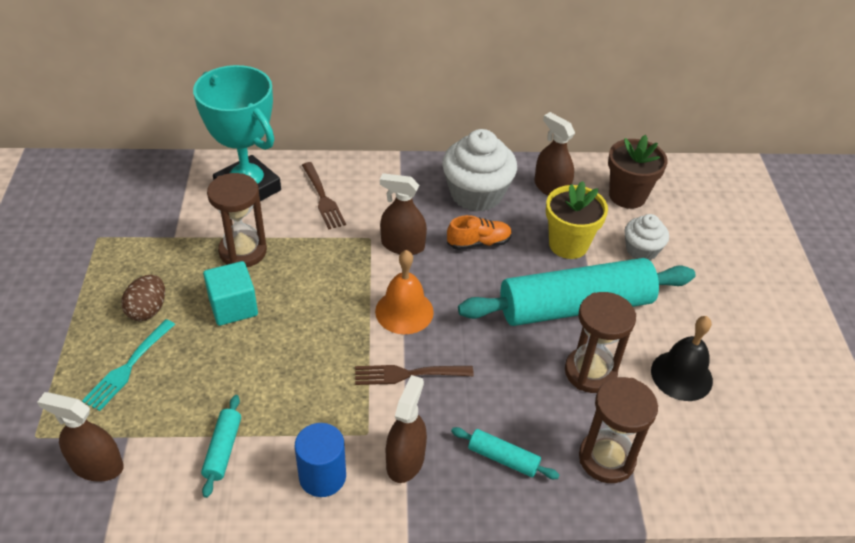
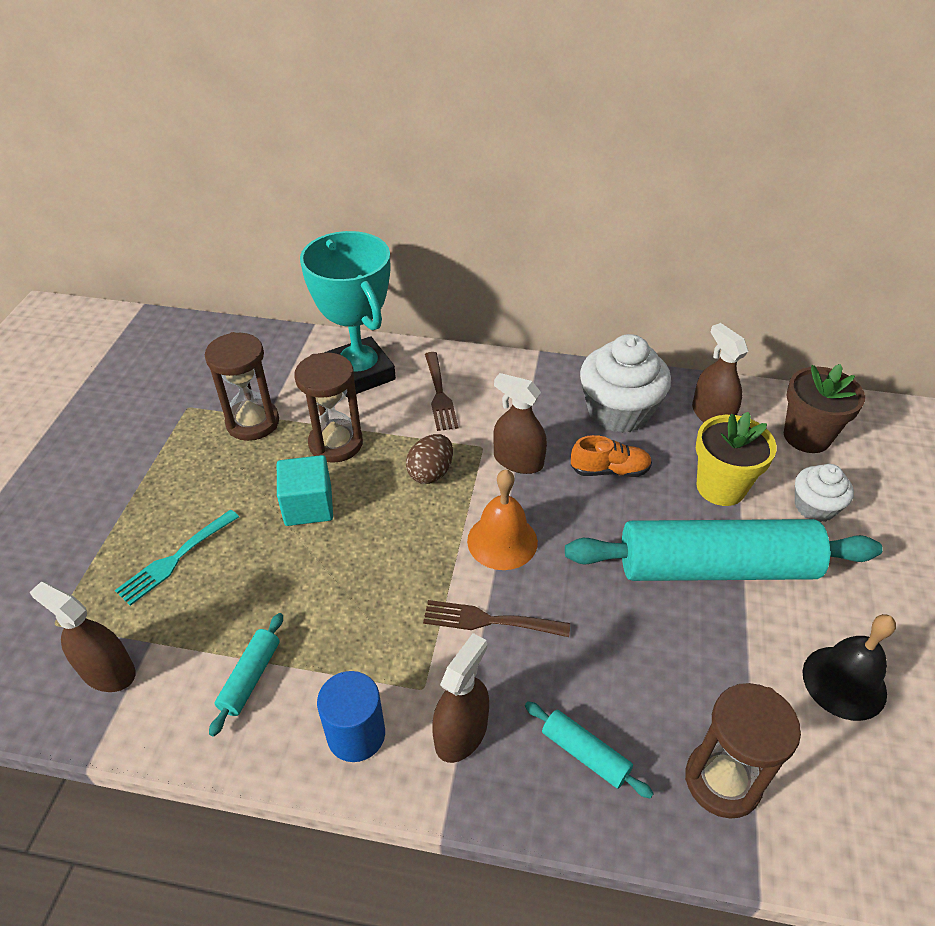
camera: 15 degrees right, 0 degrees up
(148, 310) = (215, 496): brown egg -> brown egg (430, 473)
(590, 372) = (720, 657): brown hourglass -> brown hourglass (253, 422)

